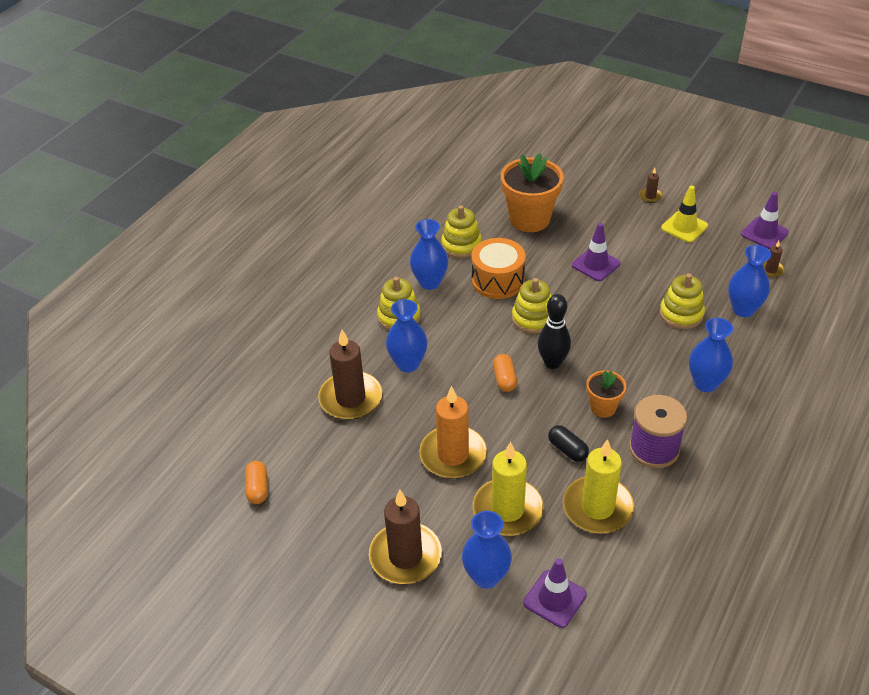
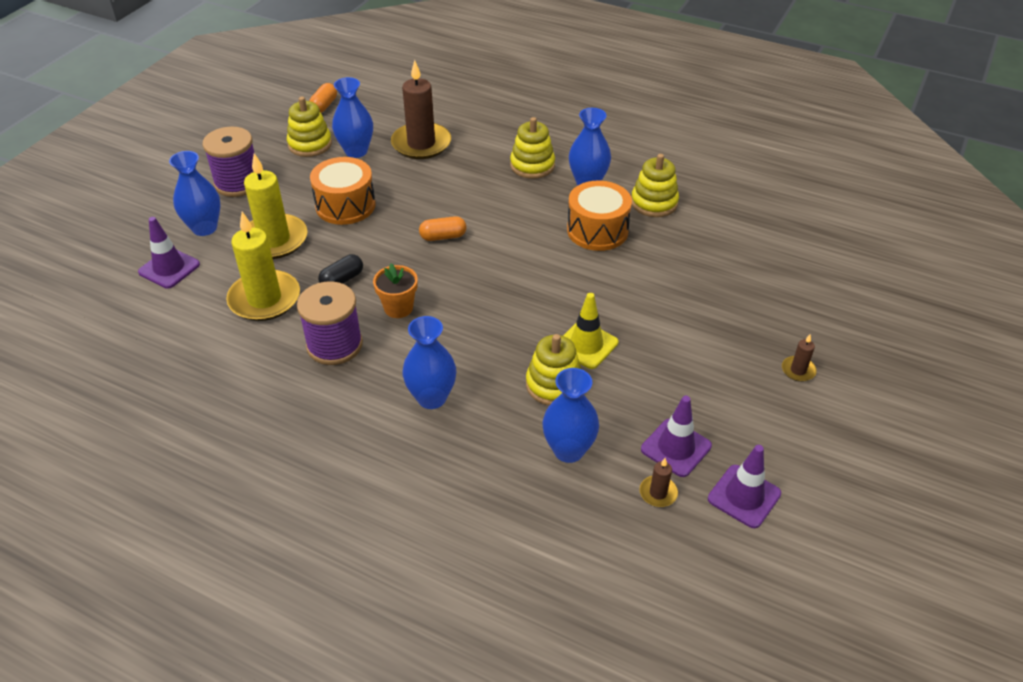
camera: 85 degrees right, 0 degrees up
(258, 488) = (324, 105): orange capsule -> orange capsule turned 60 degrees counterclockwise
(405, 556) = (238, 183): brown candle -> purple spool
(408, 364) = (465, 174): blue vase -> blue vase (356, 151)
(453, 455) = (345, 205): orange candle -> orange drum
(529, 219) = (715, 255): orange flower pot -> none
(533, 318) = (536, 257): yellow stacking toy -> yellow stacking toy (310, 144)
(552, 363) = (466, 271): black bowling pin -> none
(596, 264) = (639, 310): purple traffic cone -> purple traffic cone (676, 448)
(684, 227) = (736, 402): yellow traffic cone -> yellow traffic cone (586, 345)

